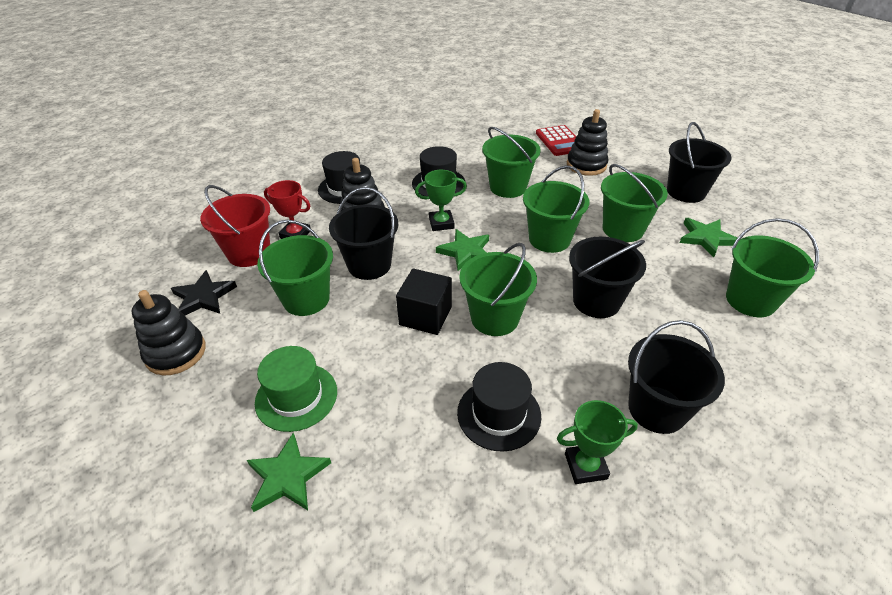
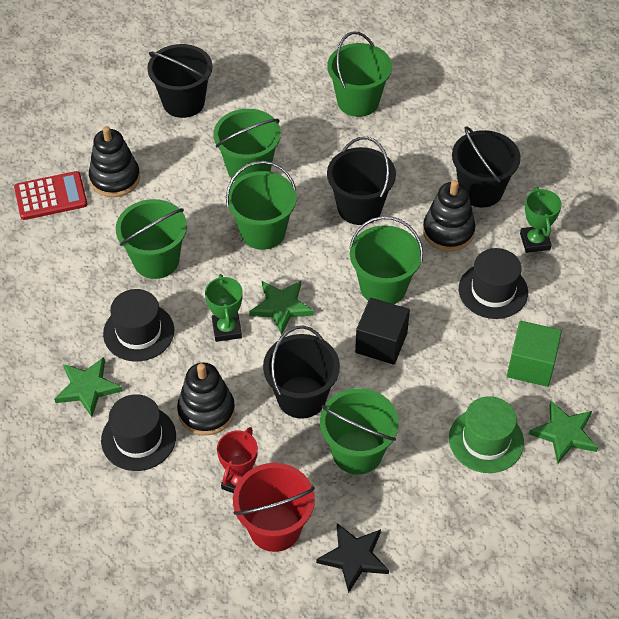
camera: 90 degrees left, 10 degrees up
(176, 353) = (438, 560): black stacking toy -> black stacking toy (448, 231)
(389, 447) = (531, 365): none -> green cube
(706, 238) = (268, 107): green star -> green star (87, 388)

